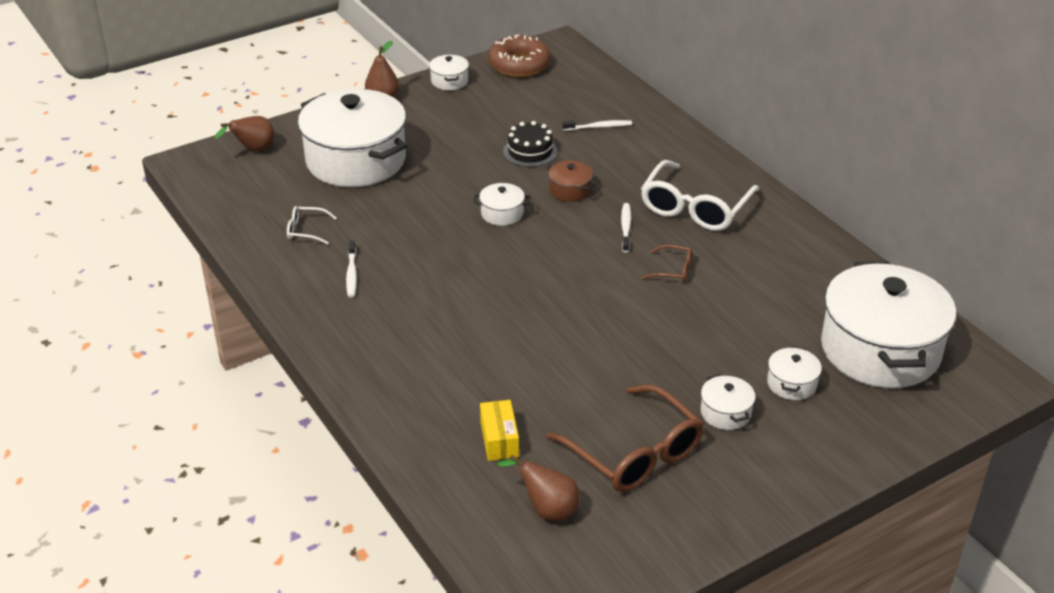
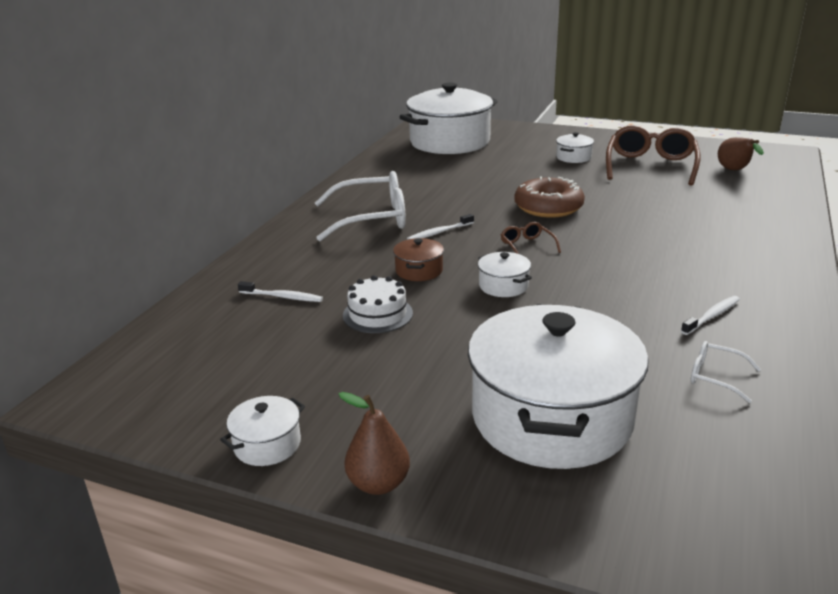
camera: 125 degrees left, 10 degrees down
(253, 150) = (670, 533): brown pear -> none
(306, 230) = (715, 377): white glasses -> white glasses turned 150 degrees clockwise
(499, 439) = (723, 196): yellow box -> none
(519, 64) = (167, 406): brown donut -> brown donut (548, 207)
(530, 151) = (377, 314): black cake -> white cake
(599, 127) = (282, 297): white toothbrush -> white toothbrush turned 150 degrees clockwise
(673, 270) = (465, 203): brown glasses -> brown glasses (527, 246)
(791, 384) = (518, 151): white pot -> none

